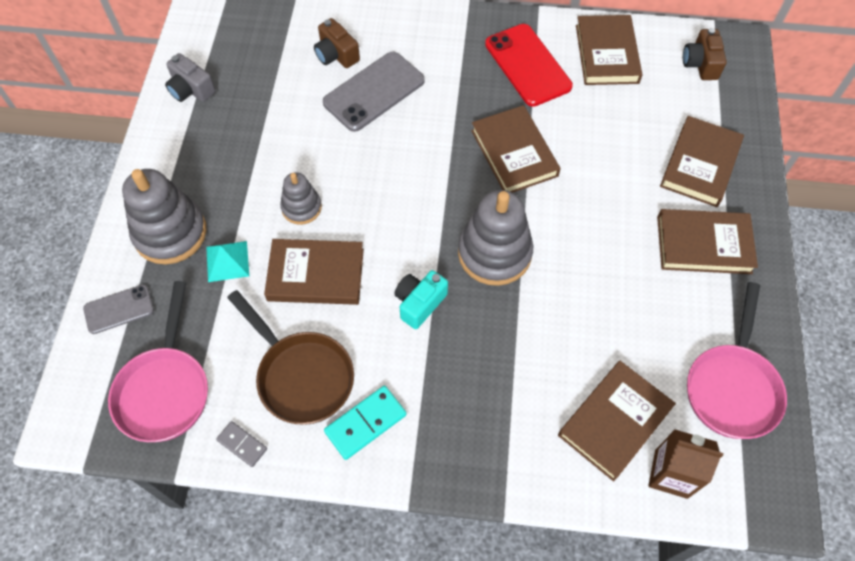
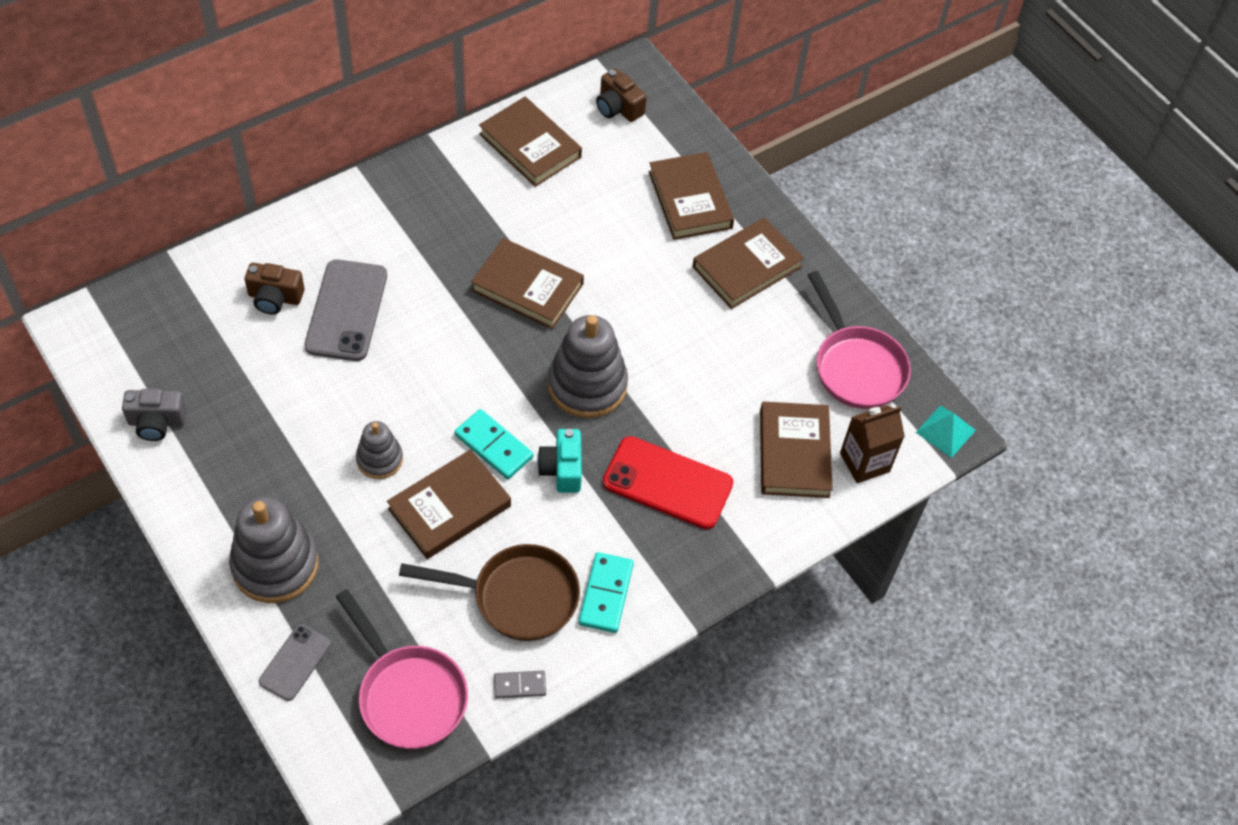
camera: 45 degrees left, 5 degrees down
(227, 261) = (356, 551): turquoise pyramid -> turquoise pyramid (945, 431)
(386, 252) = (494, 446): none -> turquoise domino
(527, 65) = (468, 198): red phone -> red phone (667, 483)

